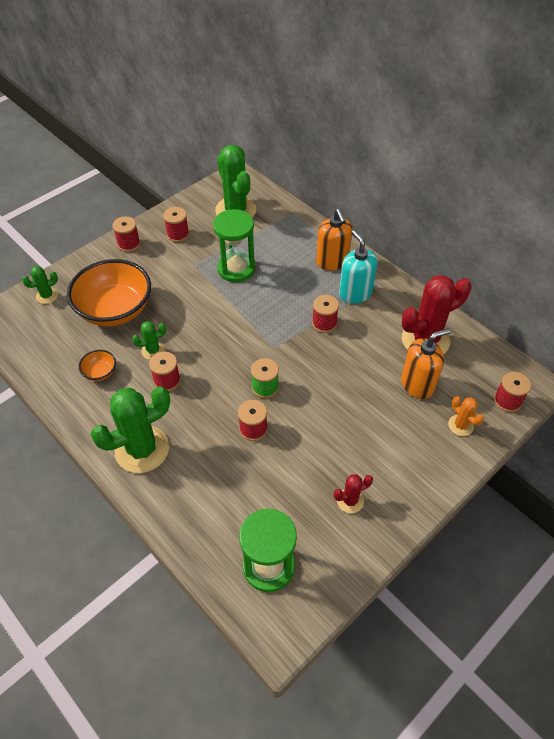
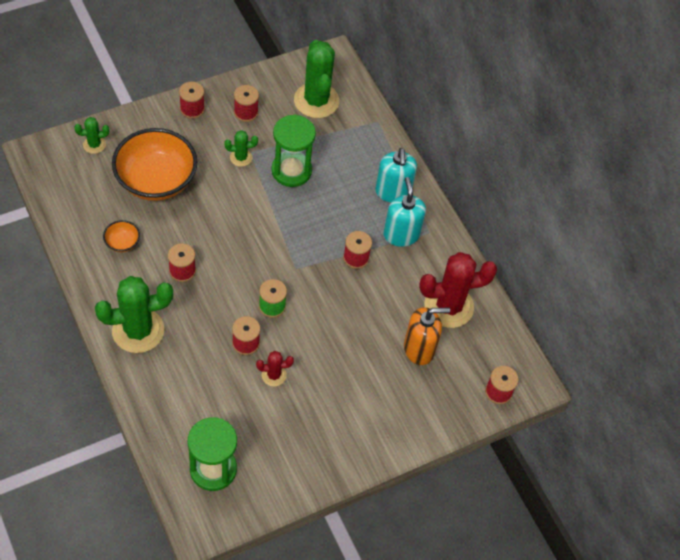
camera: 10 degrees right, 5 degrees up
(153, 350) = (179, 235): green cactus -> green cactus (241, 157)
(332, 262) = (393, 192): orange soap dispenser -> turquoise soap dispenser
(350, 501) = (307, 436): red cactus -> red cactus (274, 375)
(460, 425) = (441, 401): orange cactus -> none

